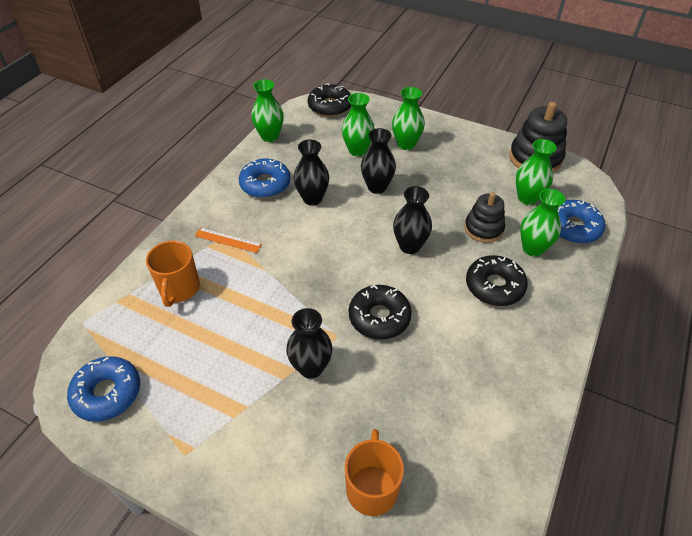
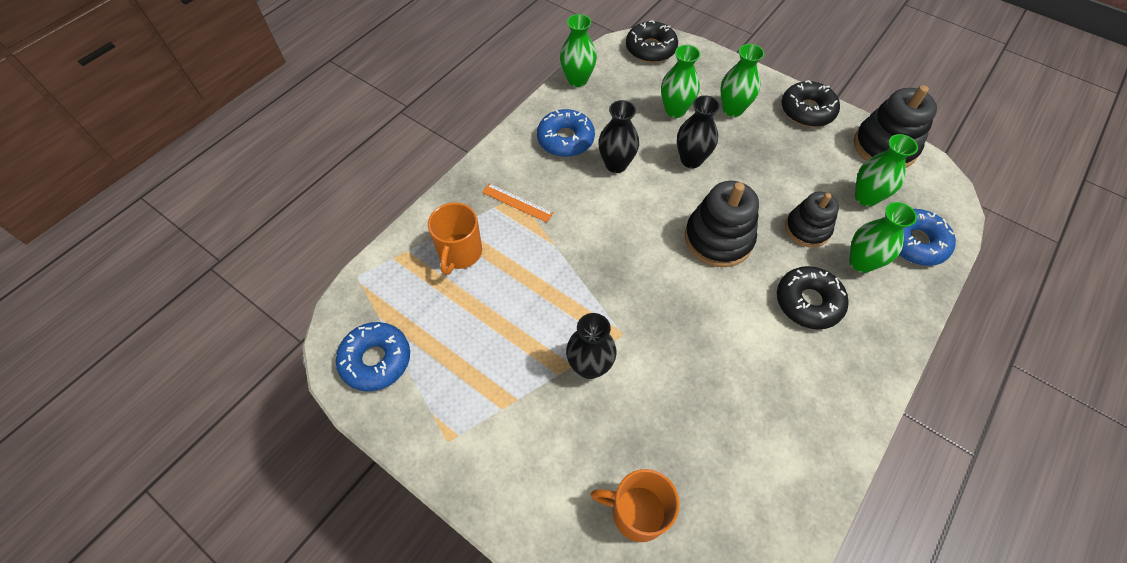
camera: 10 degrees right, 10 degrees up
(372, 487) = (637, 512): orange mug -> orange mug turned 90 degrees counterclockwise
(379, 317) = (671, 319): black donut -> black donut (807, 110)
(409, 246) = (718, 239): black vase -> black stacking toy

